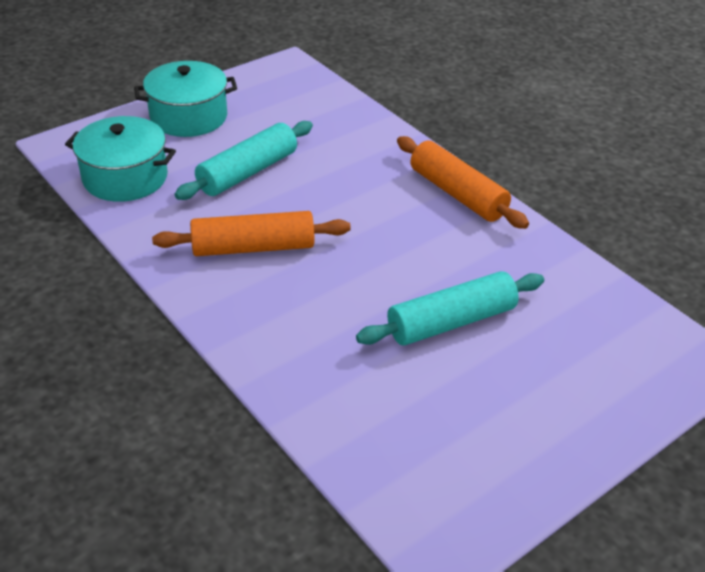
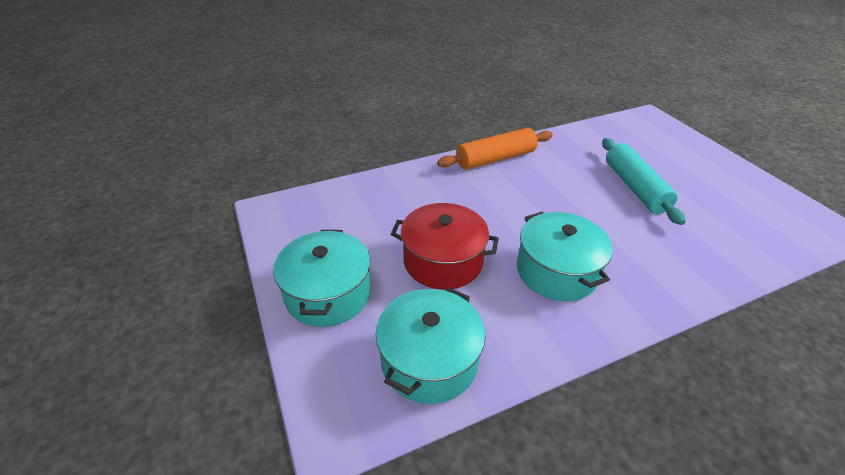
camera: 75 degrees left, 0 degrees up
(247, 172) = (443, 261): turquoise rolling pin -> red pot
(253, 247) = (556, 271): orange rolling pin -> turquoise pot

